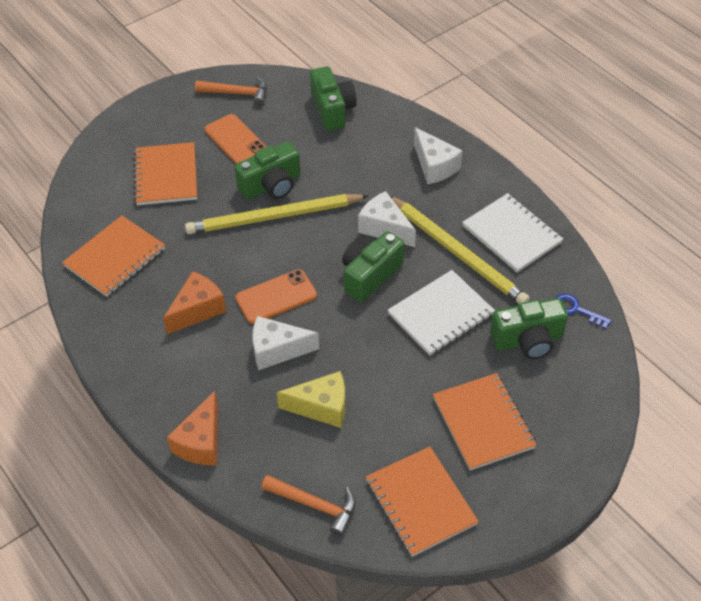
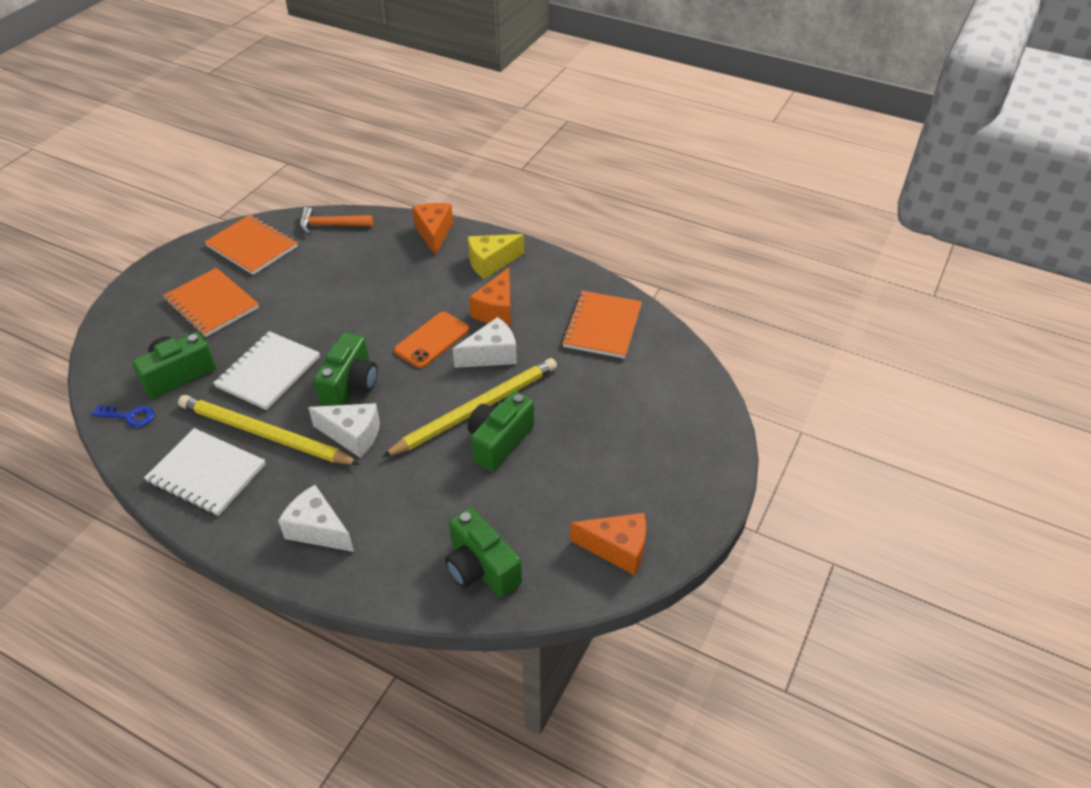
camera: 155 degrees right, 5 degrees down
(166, 176) = (619, 415): orange notebook -> none
(235, 140) = (574, 482): orange phone -> none
(237, 93) = (617, 549): orange hammer -> orange cheese
(277, 350) = (408, 302): white cheese -> white cheese (491, 355)
(322, 407) = (351, 277): yellow cheese -> yellow cheese (491, 263)

